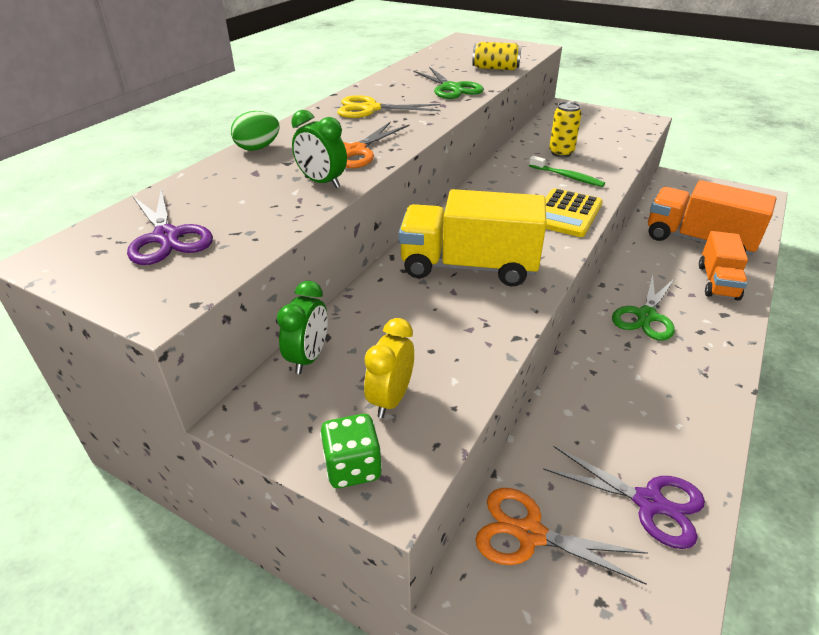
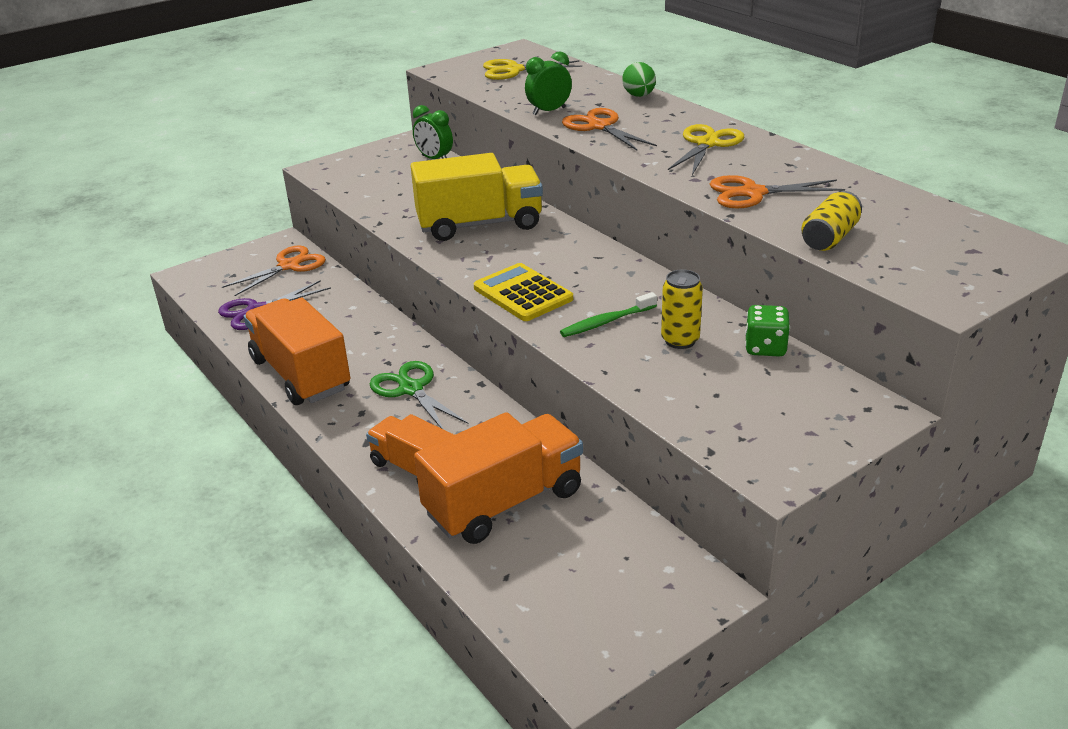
camera: 115 degrees right, 5 degrees down
(167, 237) = (514, 70): purple scissors -> yellow scissors
(353, 467) = (340, 162): green dice -> green dice (765, 348)
(391, 399) = (373, 176): yellow clock -> none
(451, 88) = (753, 193): green scissors -> orange scissors
(469, 266) = (479, 224): yellow truck -> yellow truck turned 45 degrees clockwise
(703, 394) = (301, 374): none -> orange truck

